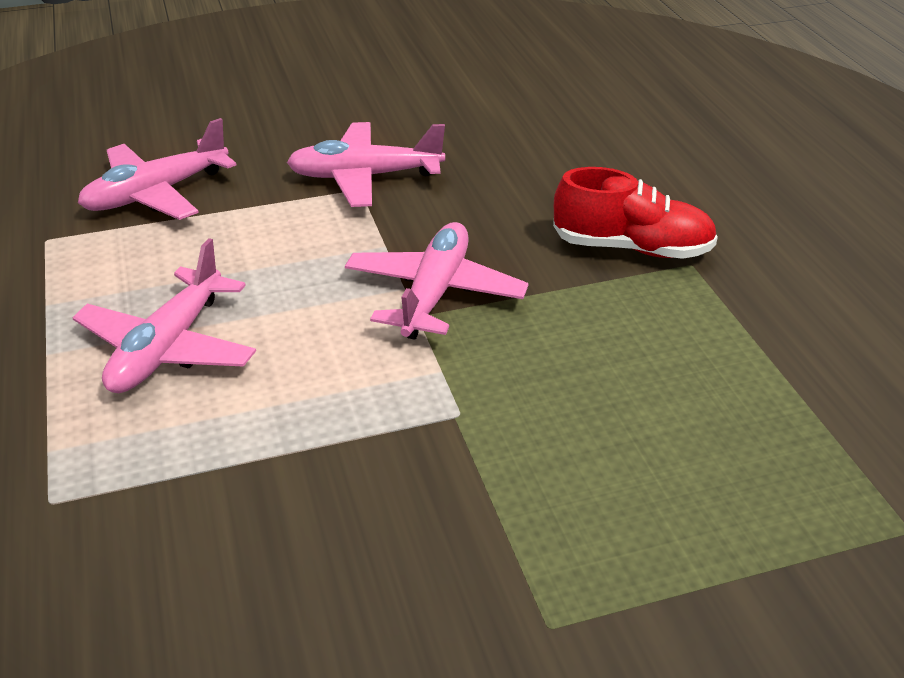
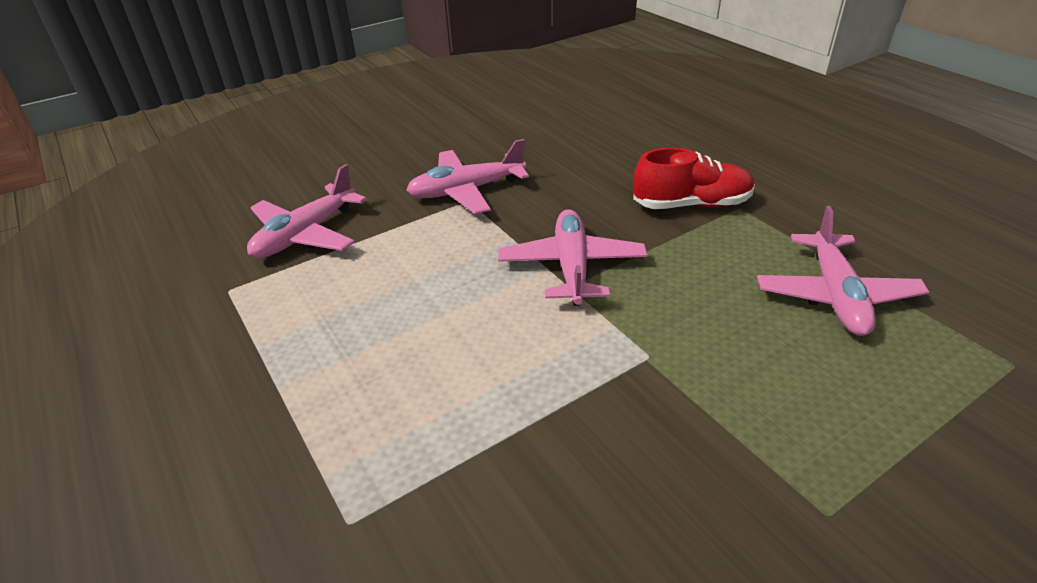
camera: 15 degrees left, 0 degrees up
(168, 347) = (383, 357): pink plane -> pink plane (835, 295)

